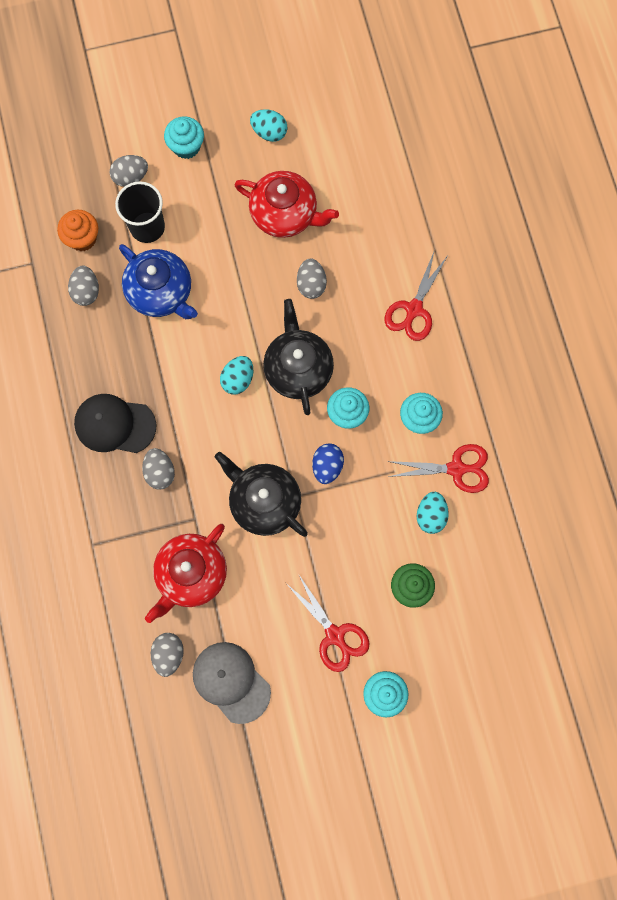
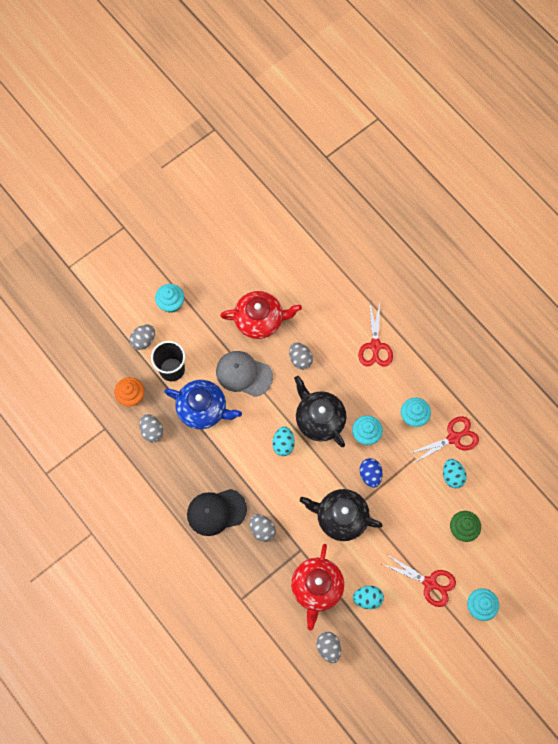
camera: 25 degrees left, 5 degrees down
(231, 682) = (378, 646): grey cap -> grey cap (243, 374)
(269, 132) = (222, 270): turquoise egg -> turquoise egg (367, 598)

